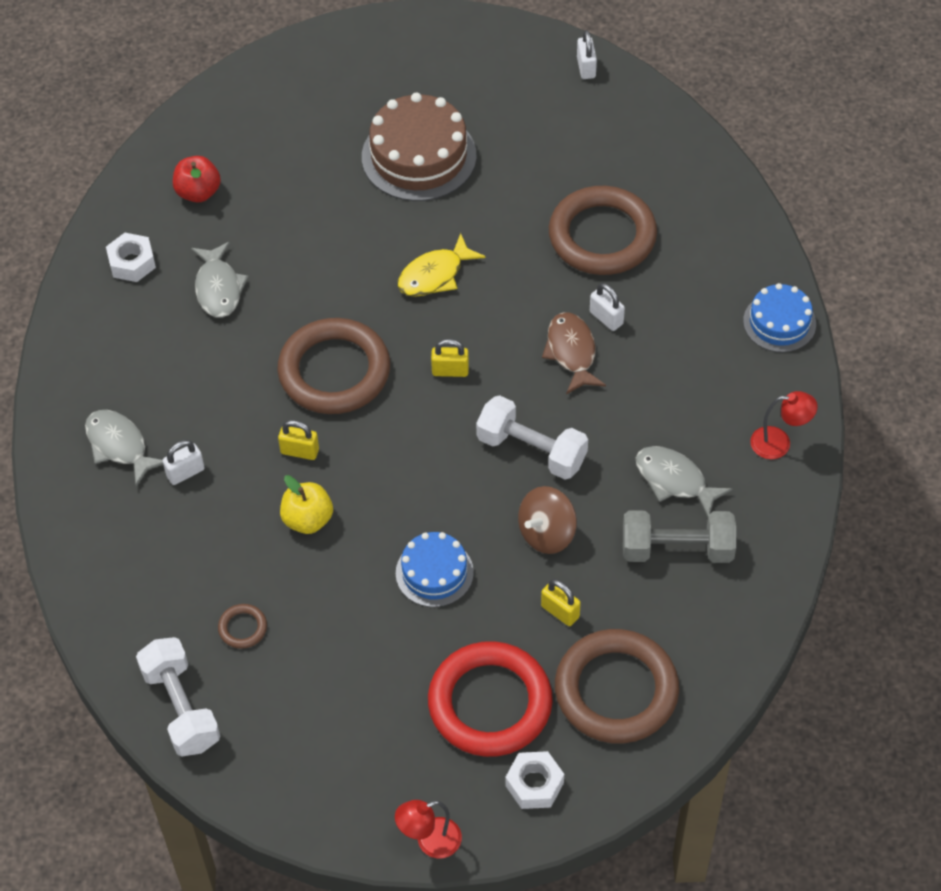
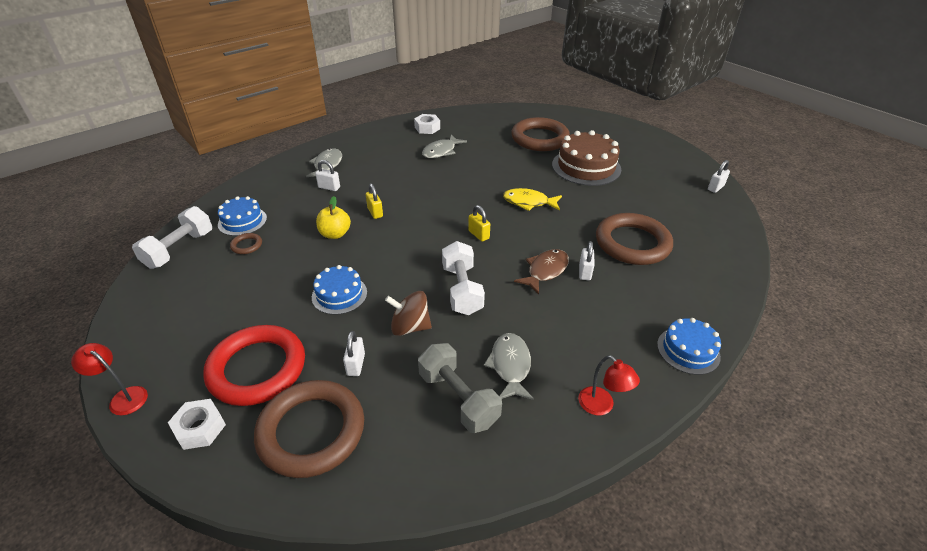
camera: 50 degrees right, 15 degrees down
(177, 611) = (242, 221): none -> blue cake
(198, 192) = (483, 126): red apple -> none
(334, 371) = (434, 200): brown ring -> brown ring (539, 138)
(560, 611) = (356, 364): yellow padlock -> white padlock

